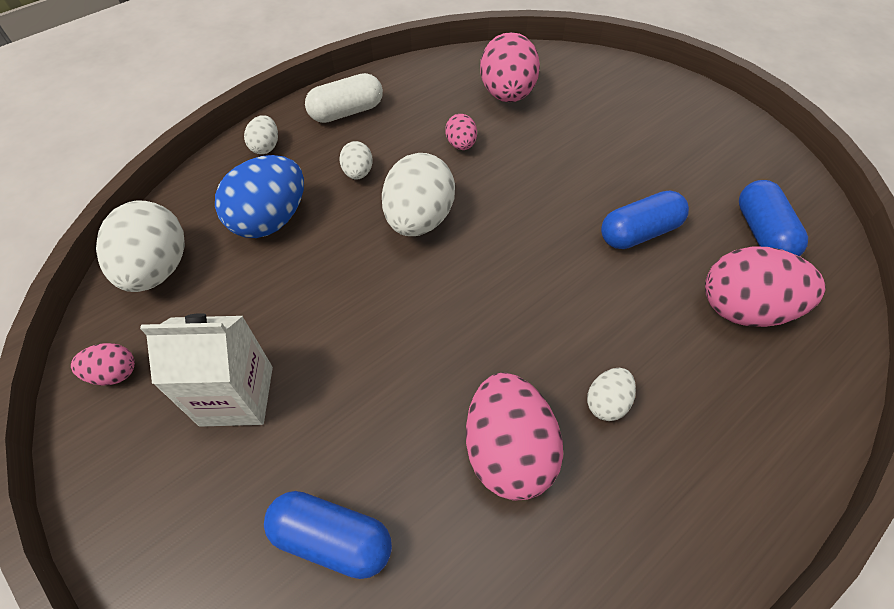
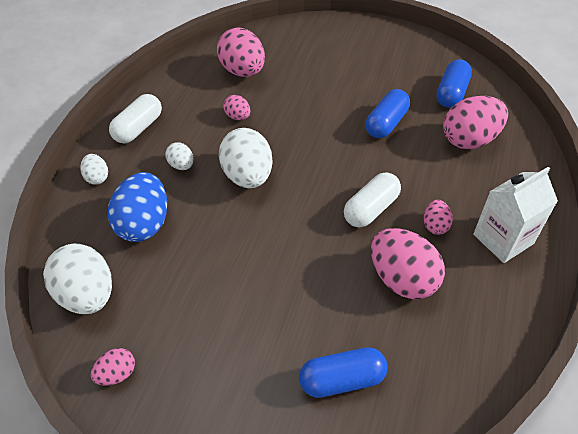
camera: 30 degrees left, 5 degrees down
(237, 395) = (216, 339): white carton -> white carton (503, 239)
(536, 334) = (371, 209): none -> white capsule
(606, 402) = (435, 225): white egg -> pink egg
(762, 233) = (451, 93): blue capsule -> blue capsule turned 60 degrees clockwise

